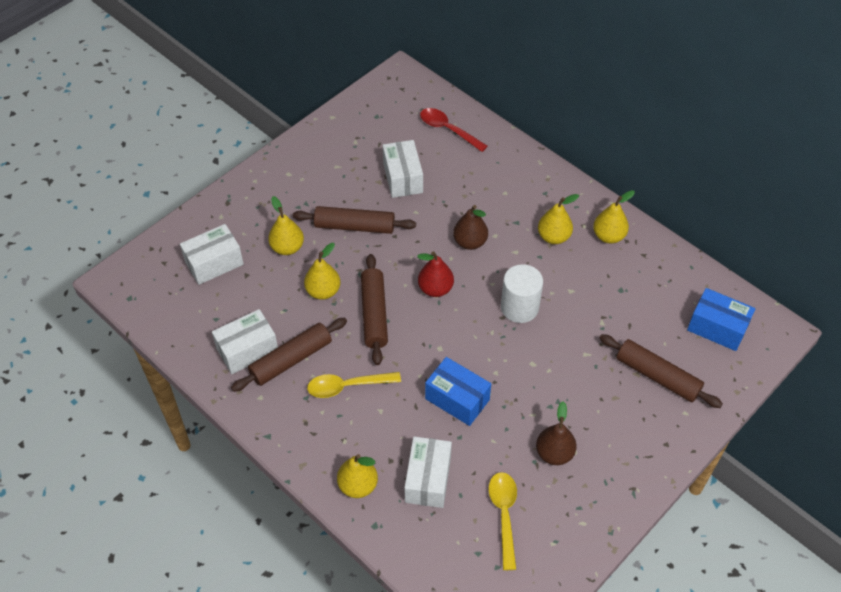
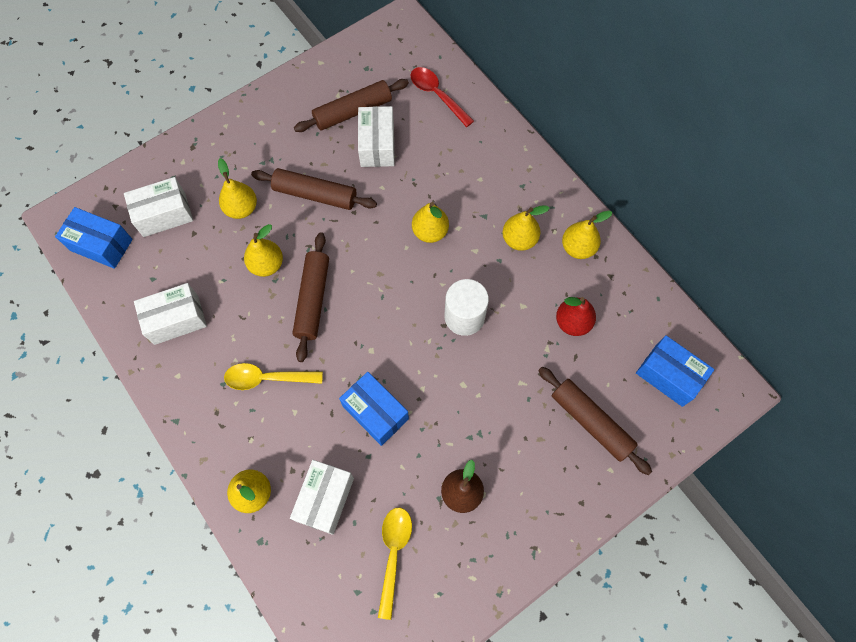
camera: 10 degrees right, 15 degrees up
(159, 297) = (101, 245): none -> blue box
(291, 360) = (217, 338): brown rolling pin -> brown rolling pin (353, 112)
(435, 289) = (382, 281): red pear -> red pear (572, 322)
(470, 242) = (430, 232): brown pear -> yellow pear

